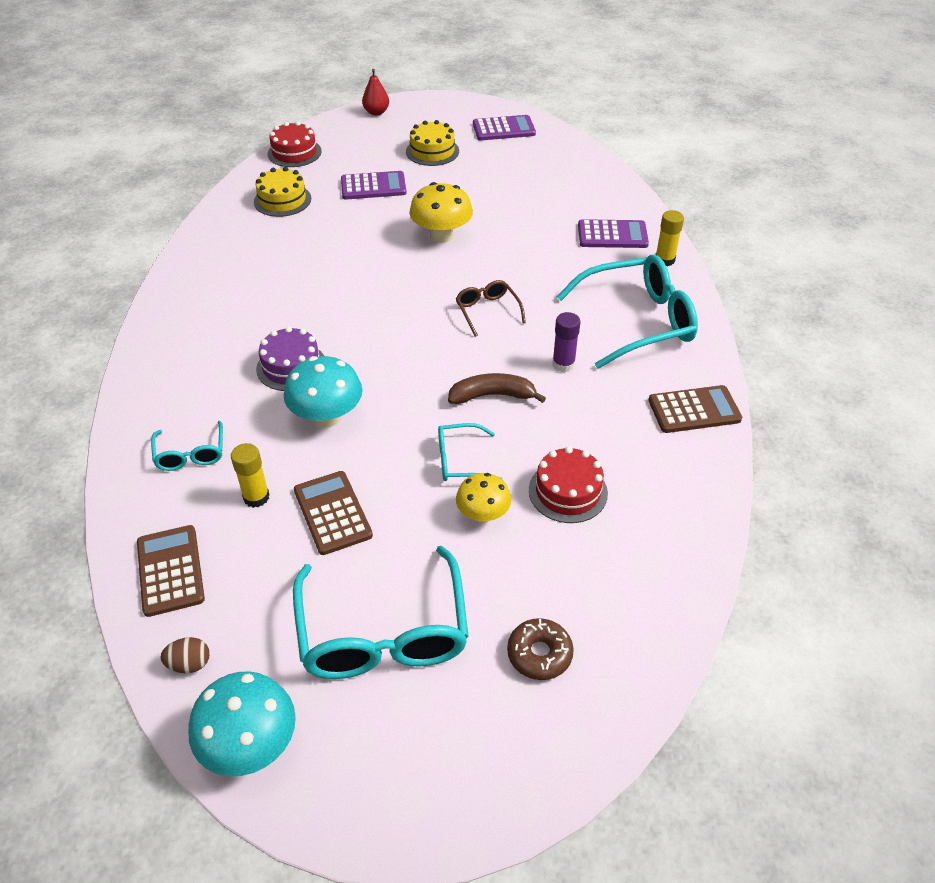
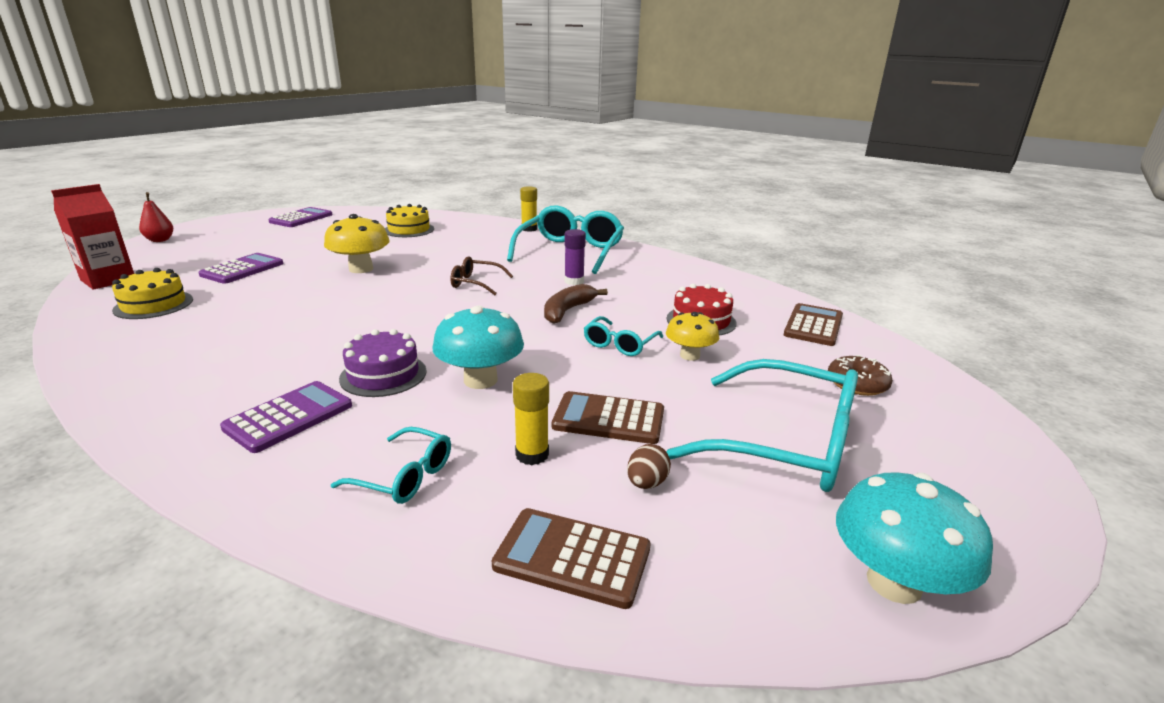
camera: 55 degrees left, 20 degrees down
(189, 664) = (740, 593): brown egg -> brown egg (646, 483)
(294, 152) = (108, 280): red cake -> red carton
(432, 151) = (261, 241): yellow cake -> yellow cake (409, 230)
(612, 235) = (478, 231): purple calculator -> purple calculator (289, 417)
(694, 410) = (673, 266): brown calculator -> brown calculator (813, 325)

